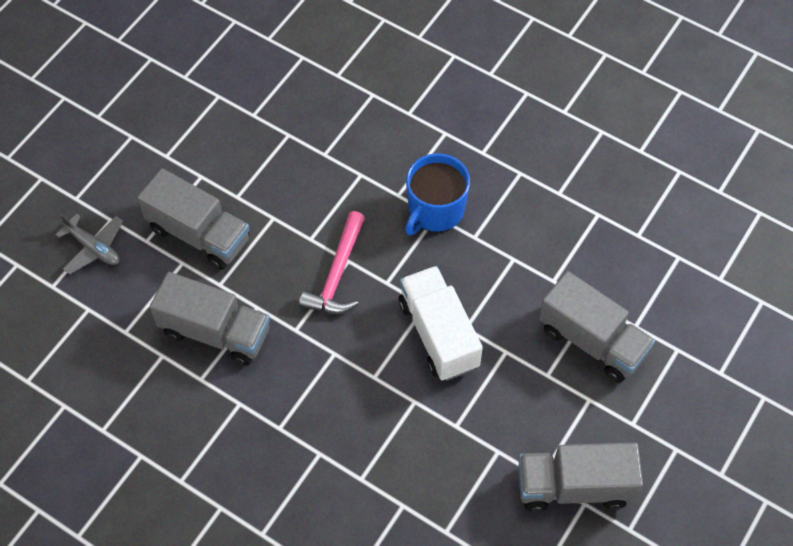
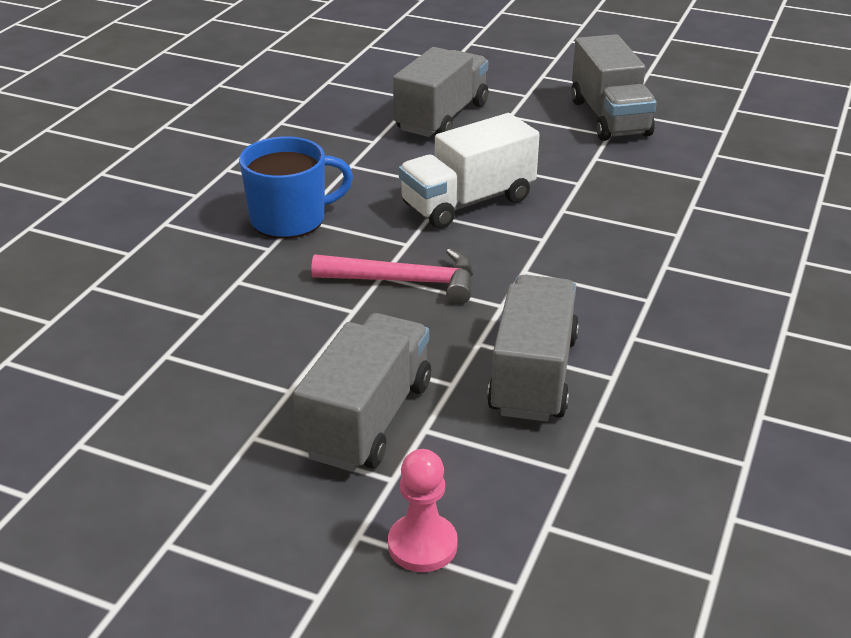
camera: 100 degrees left, 25 degrees down
(93, 247) = (422, 545): grey plane -> pink pawn
(435, 210) = (290, 219): blue mug -> blue mug turned 45 degrees counterclockwise

